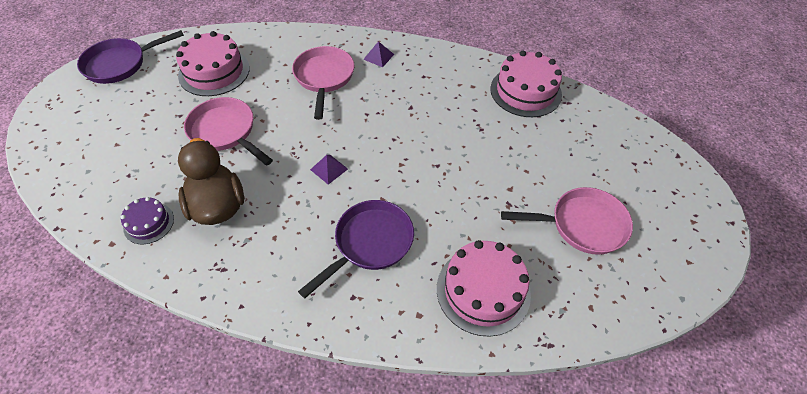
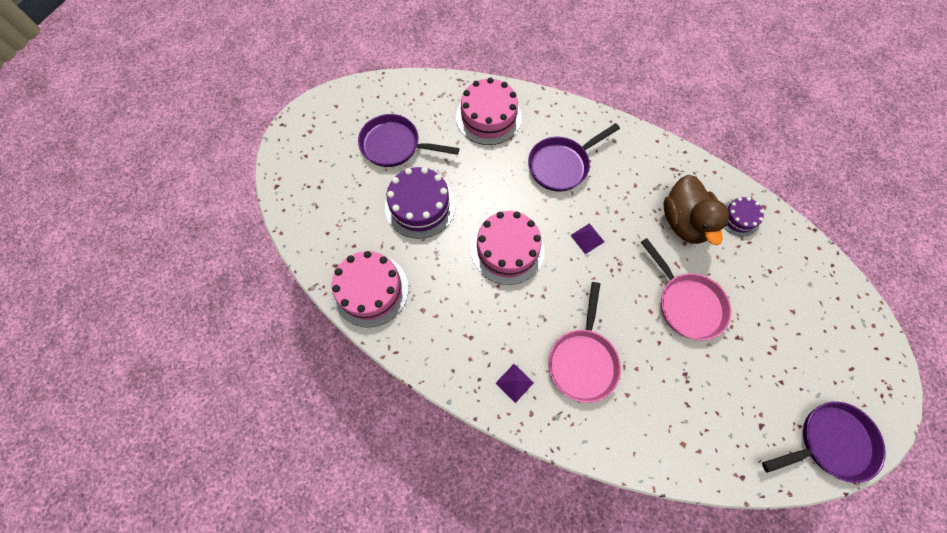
camera: 165 degrees left, 15 degrees up
(214, 72) = (711, 401): pink cake -> pink cake (507, 249)
(517, 166) = (420, 206): none -> purple cake
(582, 225) = (395, 145): pink pan -> purple pan

